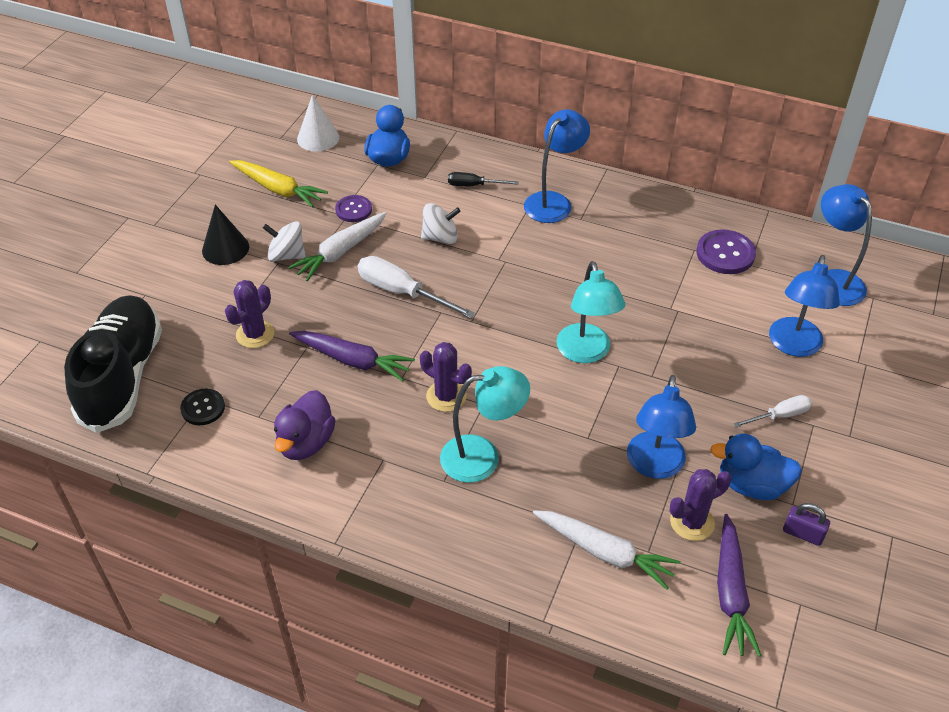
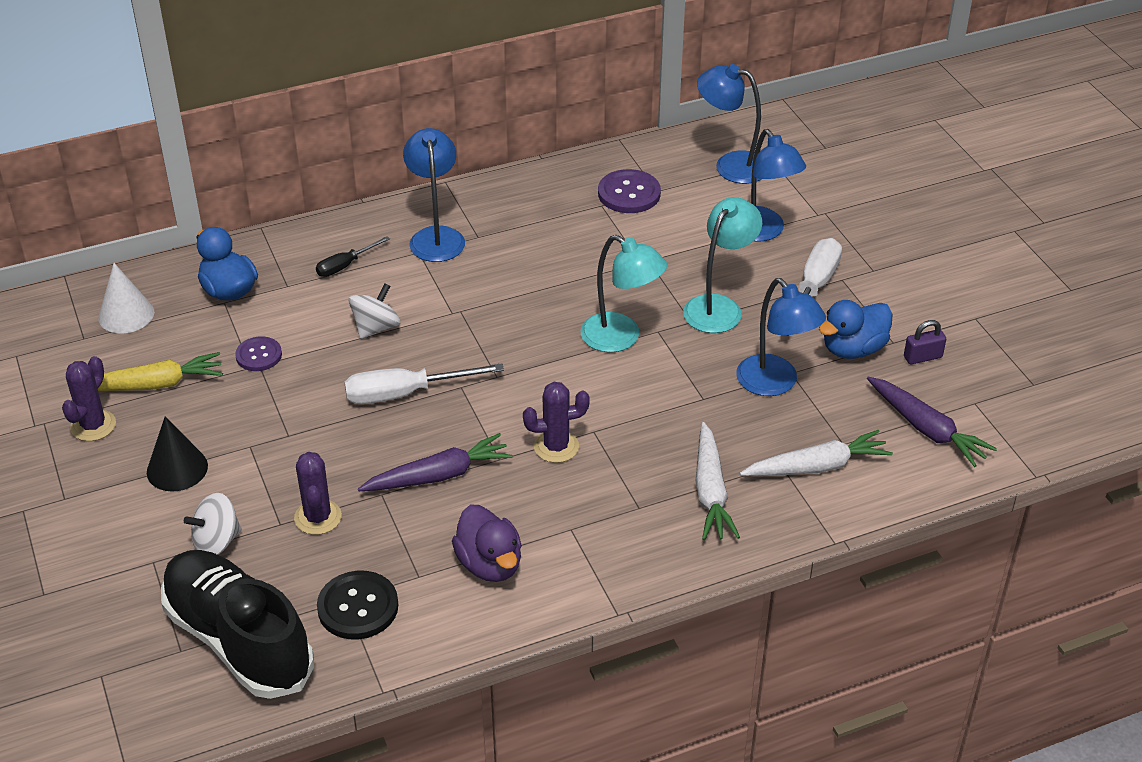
camera: 45 degrees left, 5 degrees down
(203, 408) = (358, 607): black button -> black button, size x1.53
(286, 255) = (249, 434): white spinning top -> white spinning top (217, 541)
(340, 252) = (299, 398): white carrot -> white carrot (710, 492)
(482, 456) = (645, 469): turquoise lamp -> turquoise lamp (719, 307)
(692, 522) = (847, 403): purple cactus -> purple cactus (93, 426)
(780, 415) = (813, 288): white screwdriver -> white screwdriver, size x1.72

